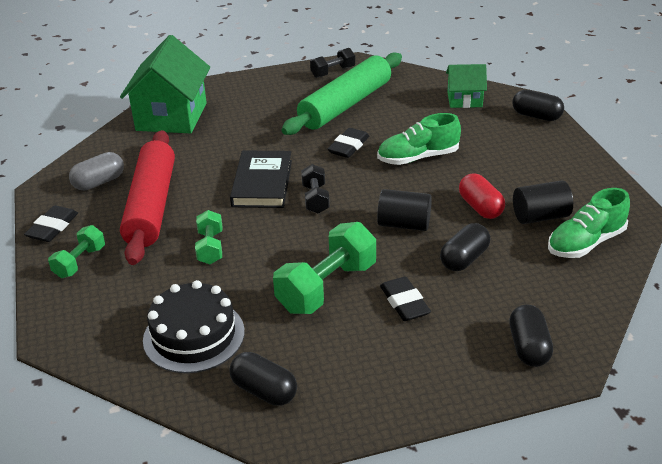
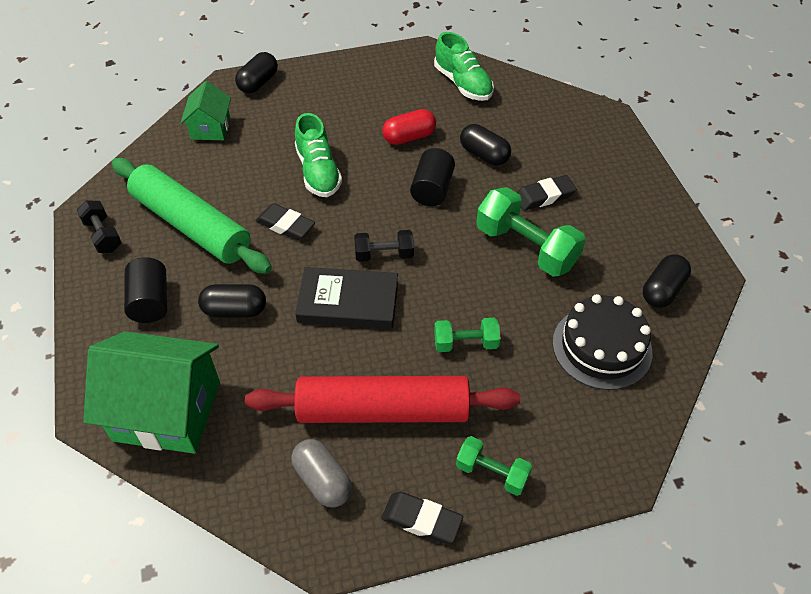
camera: 90 degrees left, 15 degrees up
(528, 347) = (589, 131): black capsule -> black capsule (235, 310)
(540, 216) = (425, 103): black cylinder -> black cylinder (150, 302)

